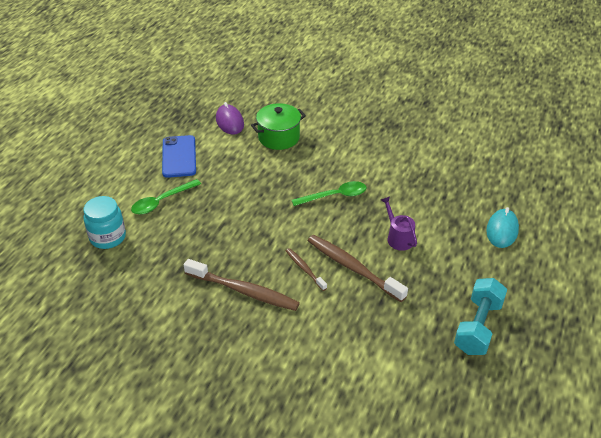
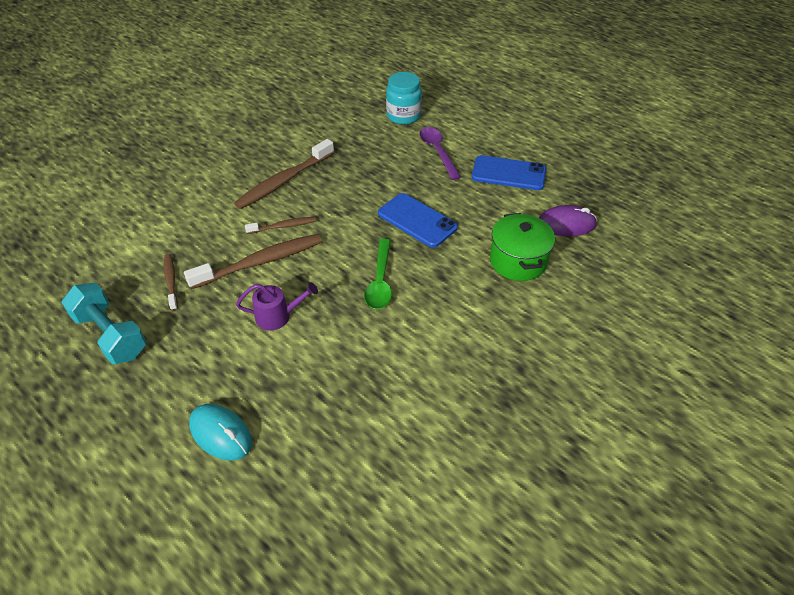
camera: 110 degrees right, 5 degrees up
(162, 201) = (437, 152): green spoon -> purple spoon
(259, 193) = (417, 220): none -> blue phone
(405, 316) = (171, 281): none -> brown toothbrush

